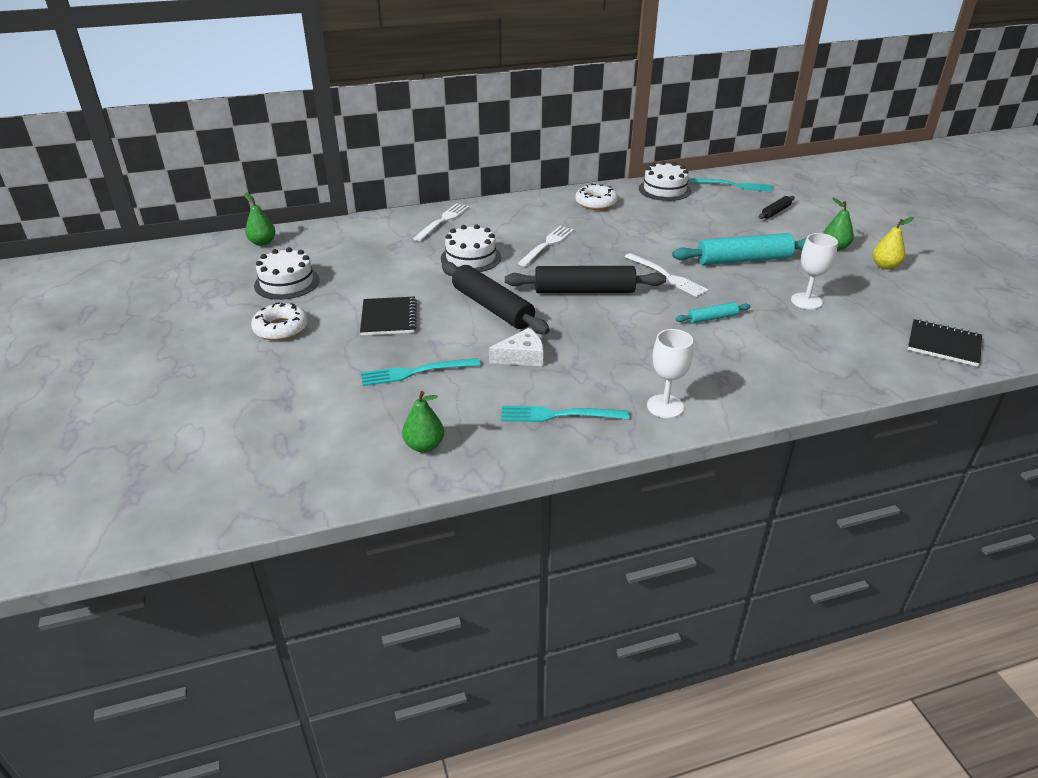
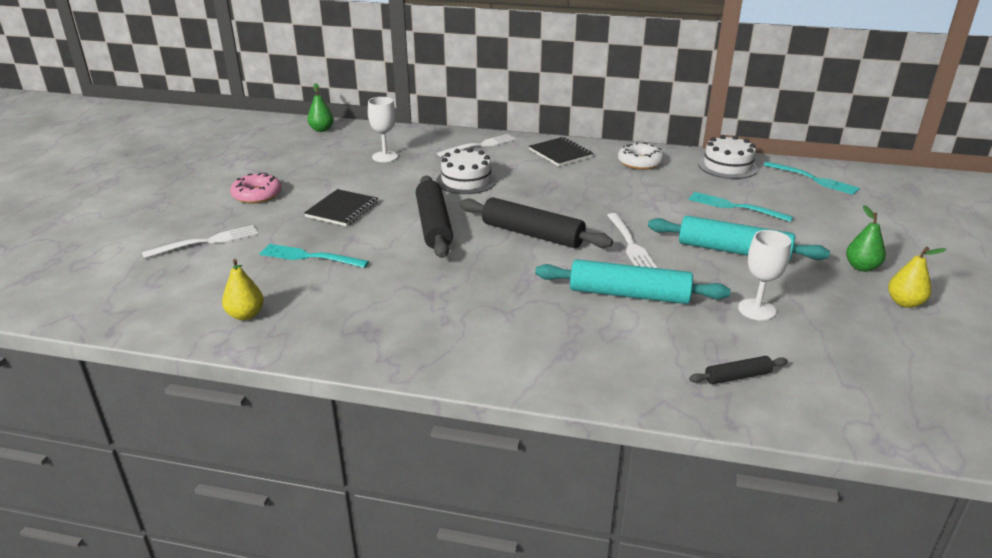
camera: 30 degrees right, 5 degrees down
(281, 328) = (257, 195): white donut -> pink donut
(287, 283) = (302, 163): white cake -> none
(424, 446) = (246, 315): green pear -> yellow pear
(522, 356) = (408, 272): white cheese -> none
(547, 244) = (548, 186): white fork -> white fork (207, 242)
(557, 415) = (377, 329): turquoise fork -> turquoise fork (734, 207)
(665, 406) = (481, 356): white goblet -> white goblet (385, 157)
(712, 318) = (629, 294): turquoise rolling pin -> turquoise rolling pin, size x2.06
(775, 212) = (831, 215): black rolling pin -> black rolling pin (737, 376)
(943, 344) = (879, 406): black notebook -> black notebook (560, 153)

